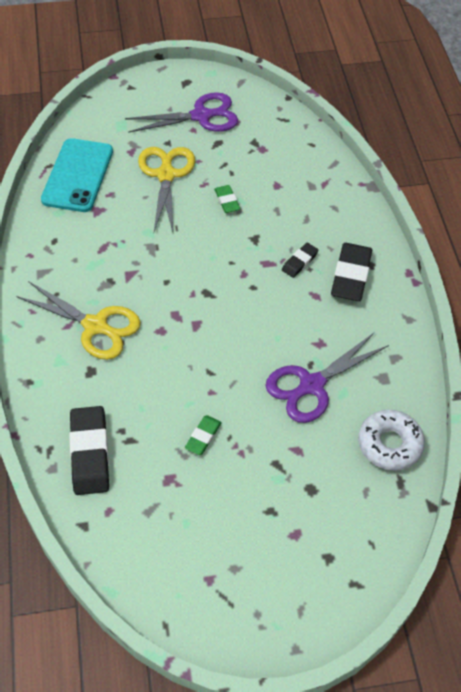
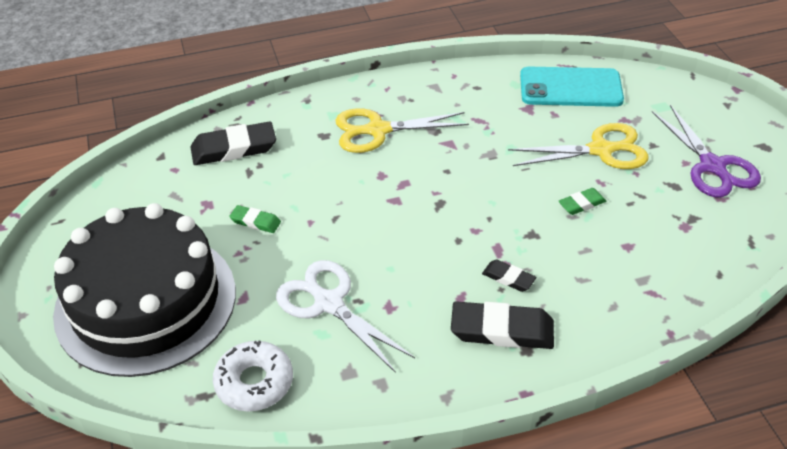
camera: 85 degrees right, 10 degrees down
(96, 326) = (377, 130): yellow scissors -> yellow scissors turned 60 degrees clockwise
(293, 532) = (146, 302): none -> black cake
(311, 385) = (328, 303): purple scissors -> white scissors

